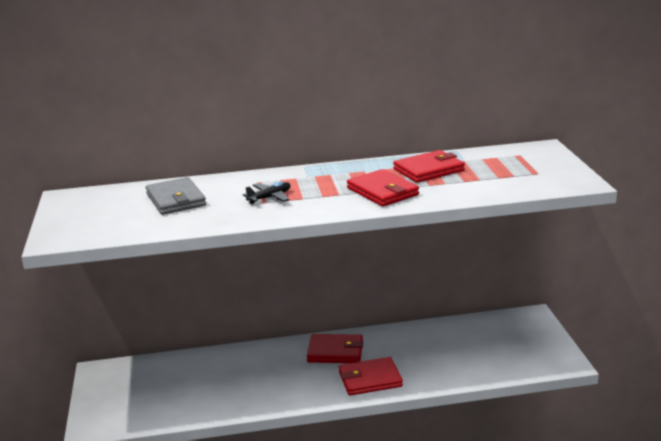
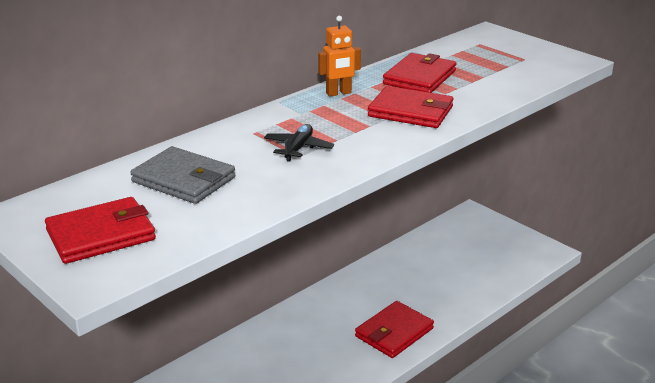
camera: 35 degrees left, 5 degrees up
(335, 352) = (327, 315): red wallet -> red wallet (101, 235)
(352, 169) = (338, 93): none -> orange robot

